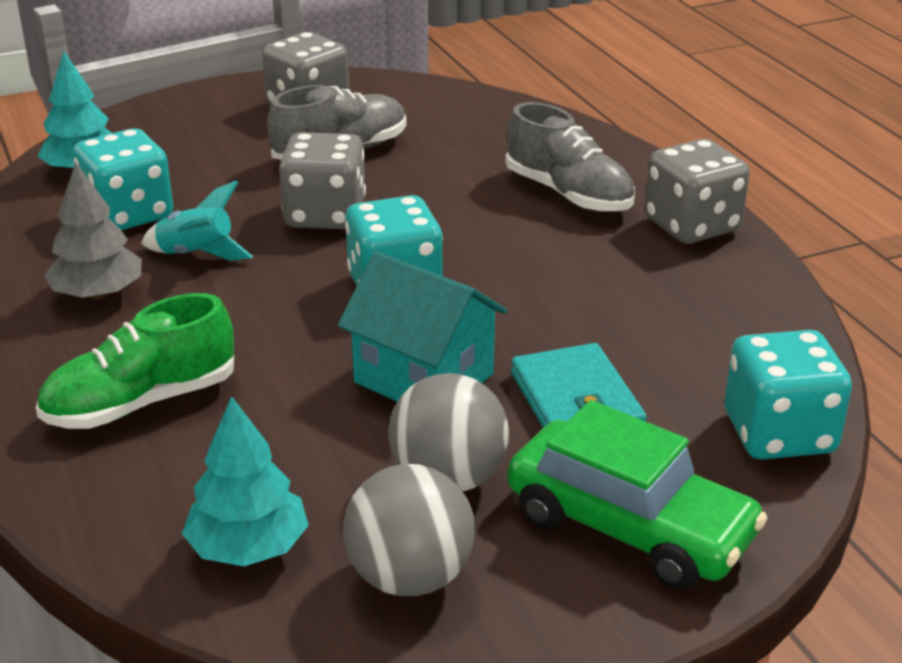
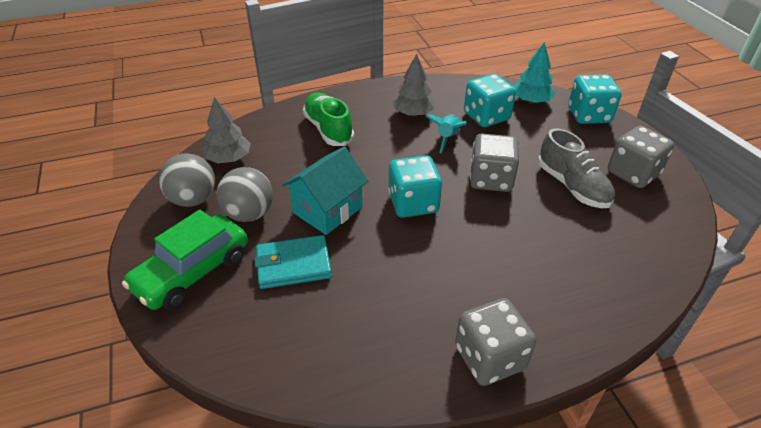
camera: 95 degrees right, 10 degrees up
(248, 547) = (229, 159): turquoise tree -> grey tree
(568, 194) = (530, 291): grey shoe -> none
(779, 433) = (240, 352): turquoise dice -> turquoise dice (589, 115)

